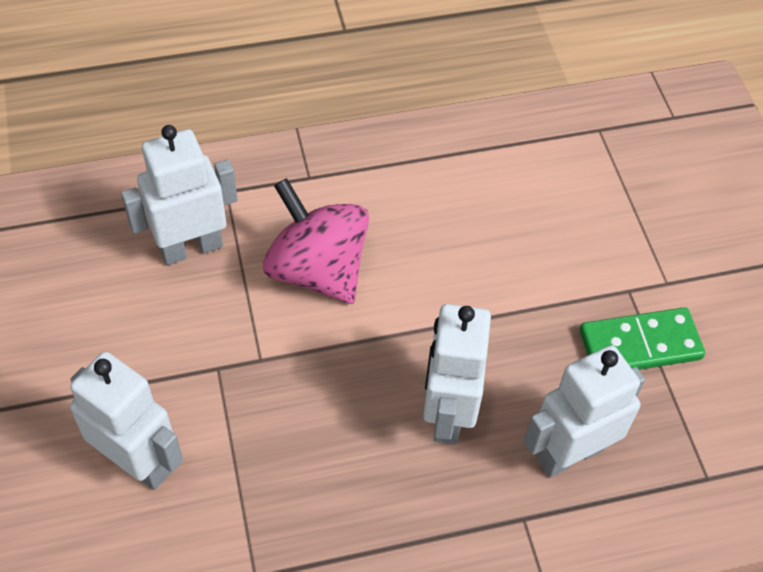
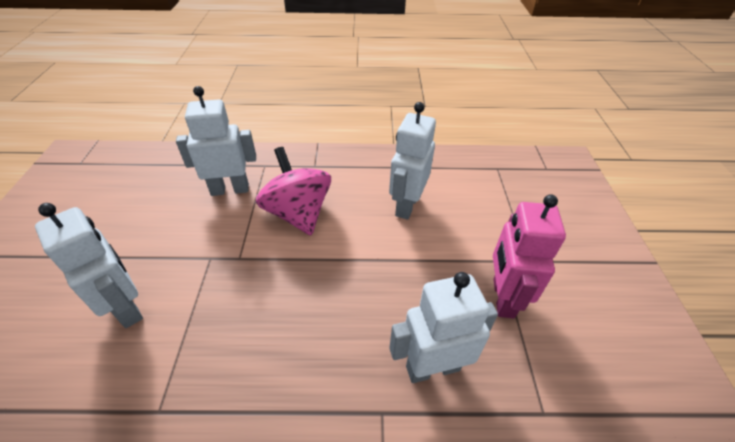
camera: 15 degrees right, 10 degrees down
(447, 414) = (349, 318): white robot -> white robot (406, 205)
(640, 344) = (503, 298): green domino -> pink robot

